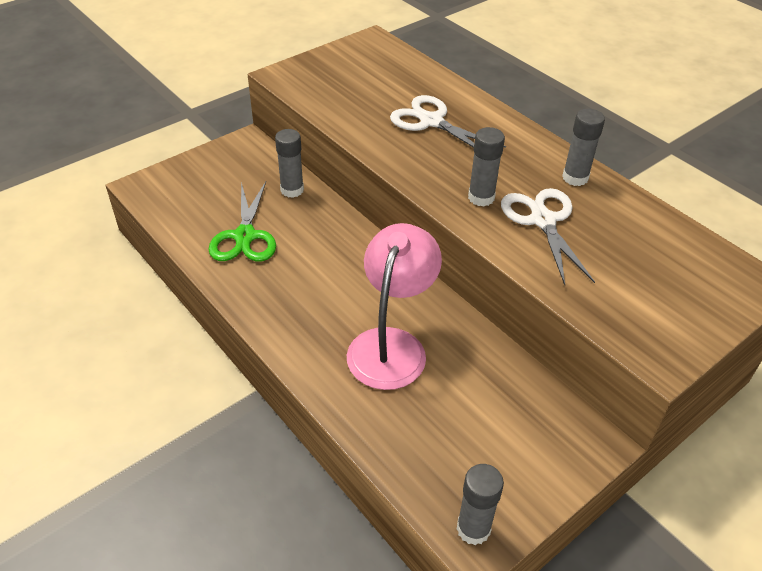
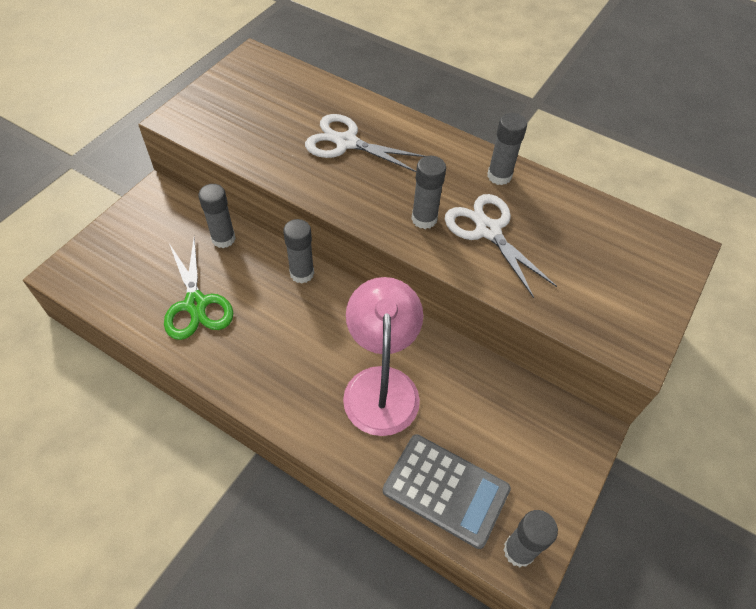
camera: 20 degrees left, 10 degrees up
(353, 234) = (302, 273): none -> grey glue stick
(419, 453) = (446, 490): none -> grey calculator

